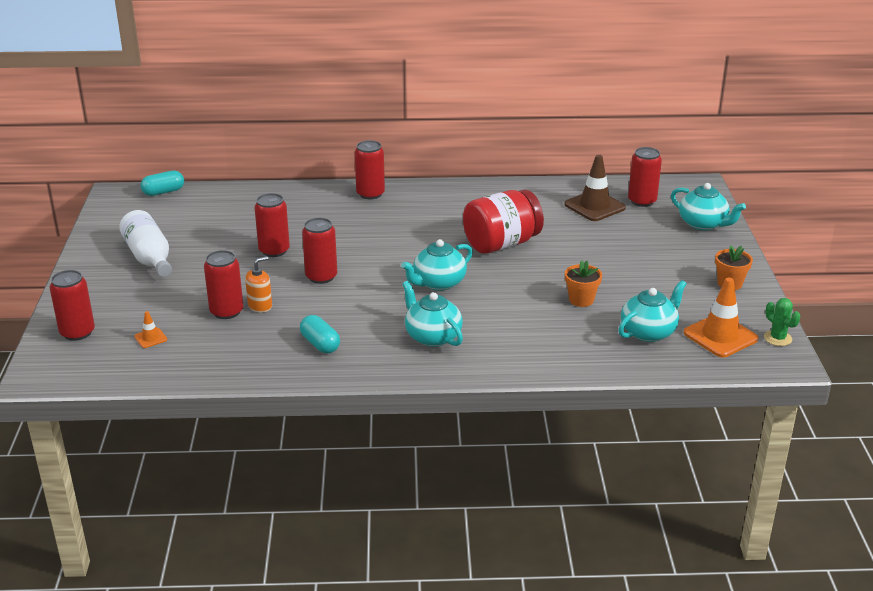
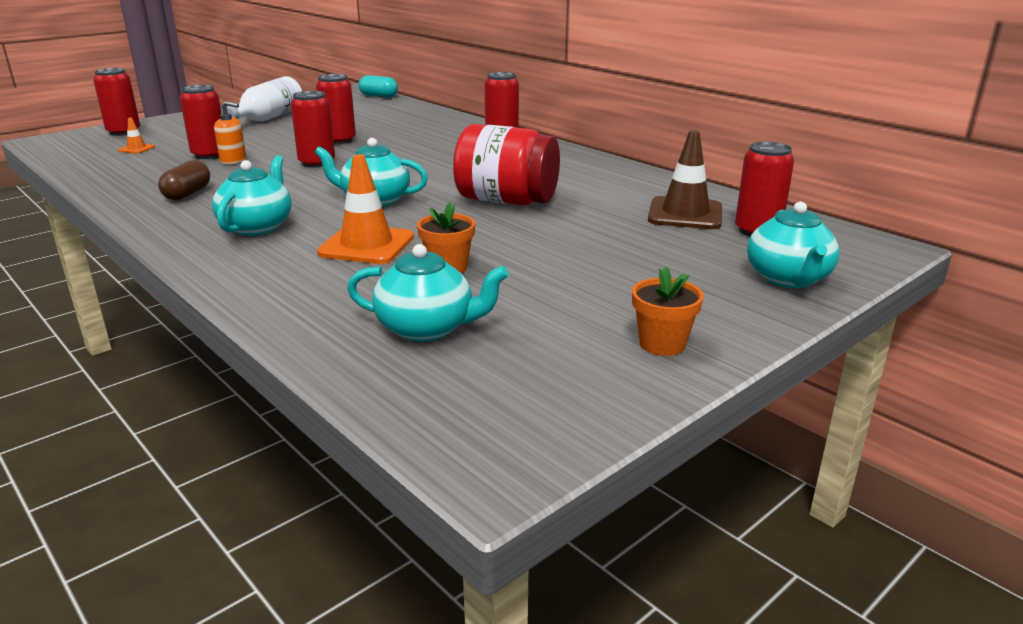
camera: 50 degrees right, 5 degrees down
(320, 344) = (187, 194): turquoise capsule -> brown capsule
(720, 336) = (493, 382): orange traffic cone -> orange traffic cone (366, 245)
(777, 338) = (562, 435): green cactus -> none

